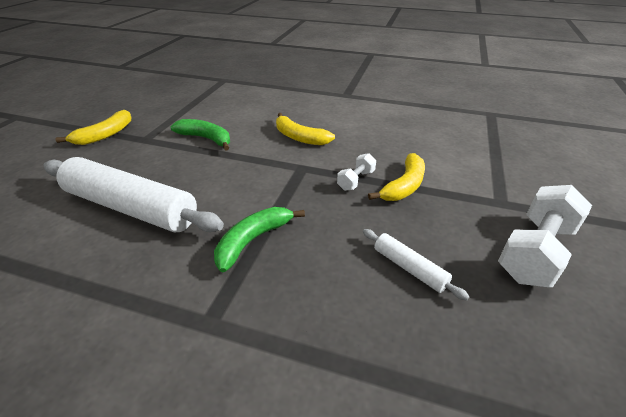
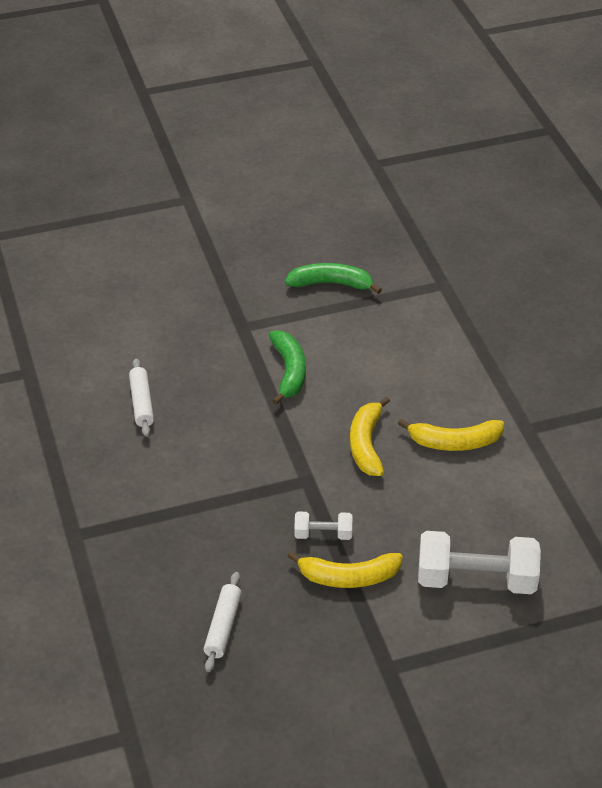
camera: 55 degrees right, 5 degrees up
(105, 135) = (222, 292): yellow banana -> yellow banana (454, 442)
(131, 207) = (141, 403): white rolling pin -> white rolling pin, size x0.45
(253, 240) = (171, 508): green banana -> green banana (331, 284)
(535, 251) = (322, 711): white dumbbell -> white dumbbell (476, 579)

